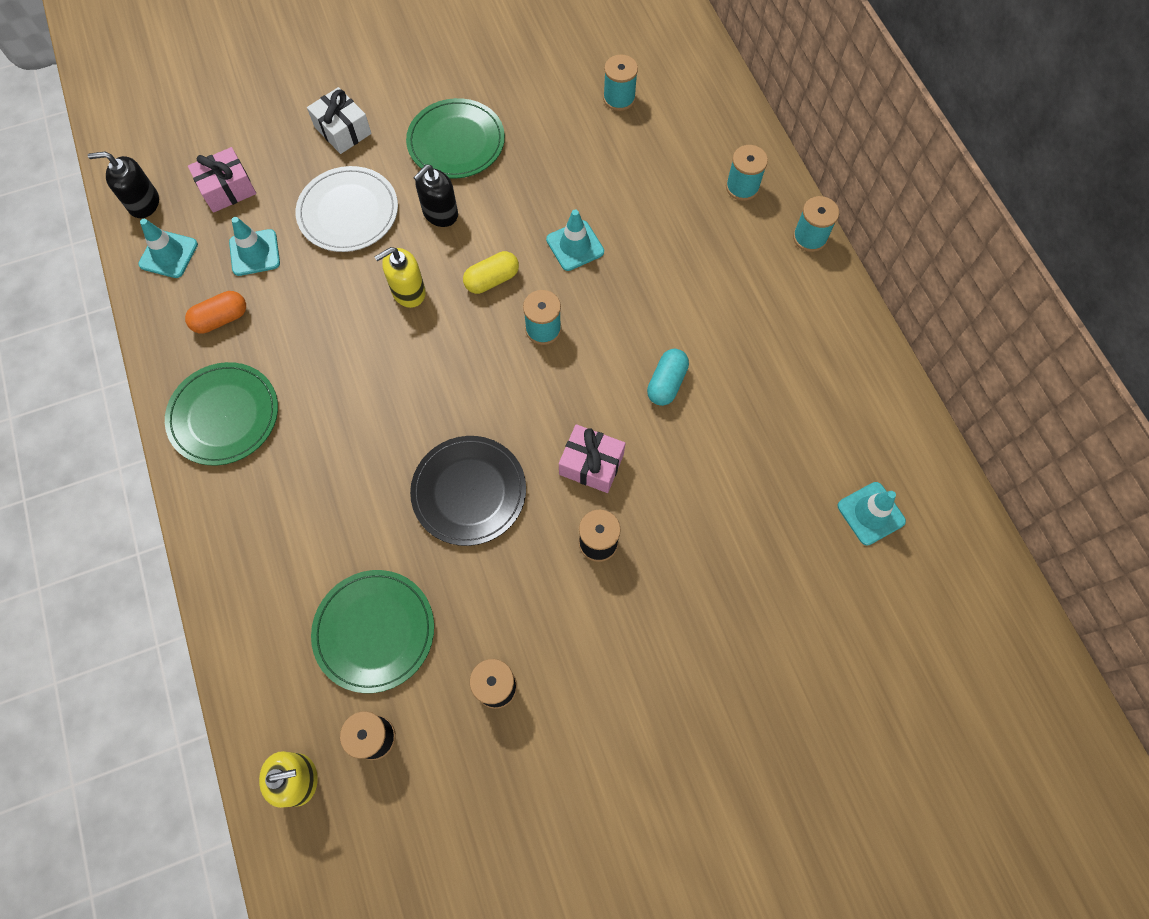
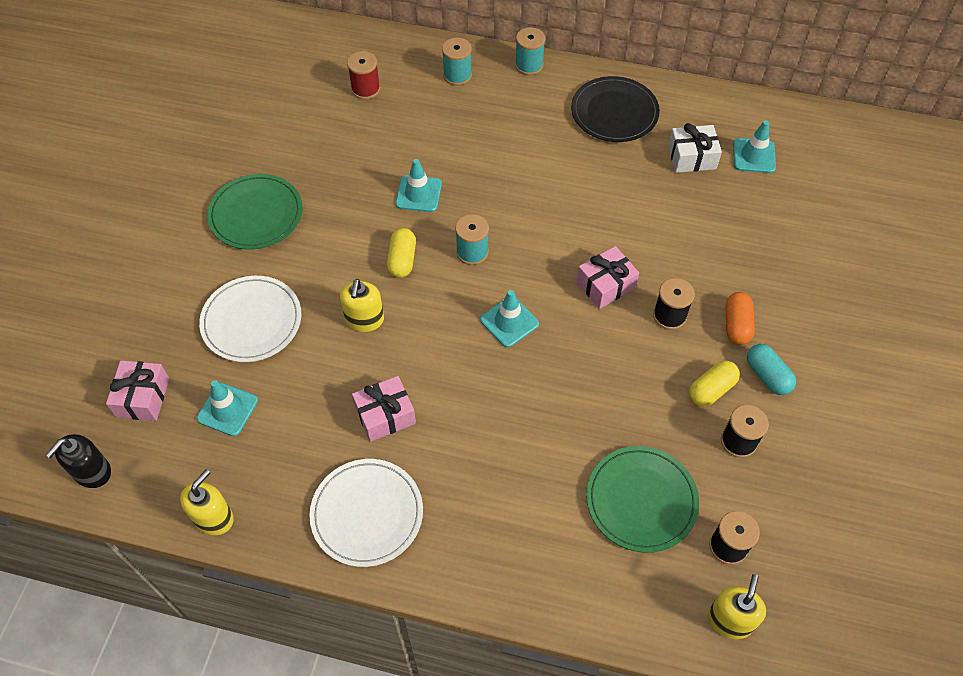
camera: 55 degrees left, 10 degrees down
(154, 310) = (214, 518): none -> yellow soap dispenser
(168, 254) = (166, 478): turquoise traffic cone -> turquoise traffic cone (509, 322)
(221, 319) = (270, 469): orange capsule -> orange capsule (736, 325)
(224, 415) = (367, 513): green plate -> white plate
(324, 369) = (385, 415): none -> pink gift
(343, 130) = (168, 283): white gift -> white gift (691, 157)
(440, 213) = (312, 260): black soap dispenser -> none
(469, 491) = (570, 373): black plate -> black plate (614, 112)
(538, 629) = (711, 389): none -> yellow capsule
(619, 98) = (317, 97): turquoise spool -> none
(661, 127) = (365, 89): none -> red spool
(666, 383) = (576, 205): turquoise capsule -> turquoise capsule (767, 375)

